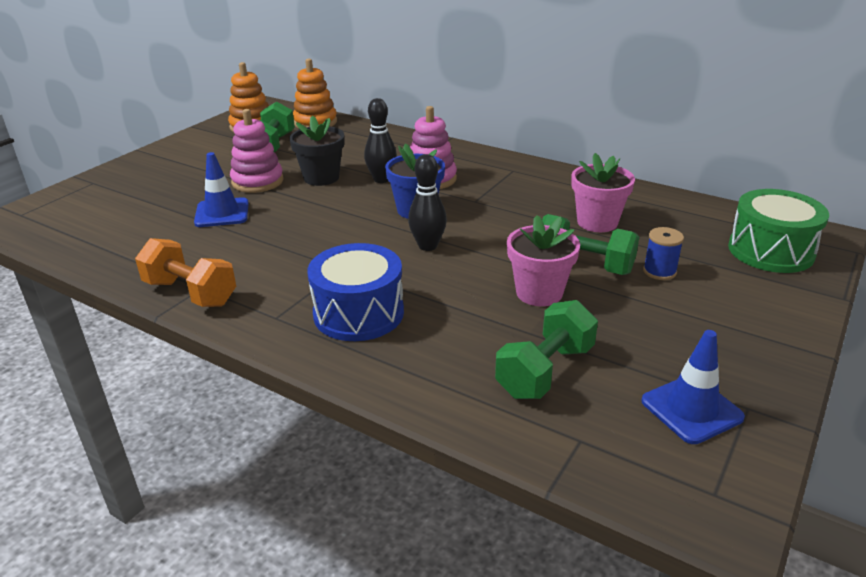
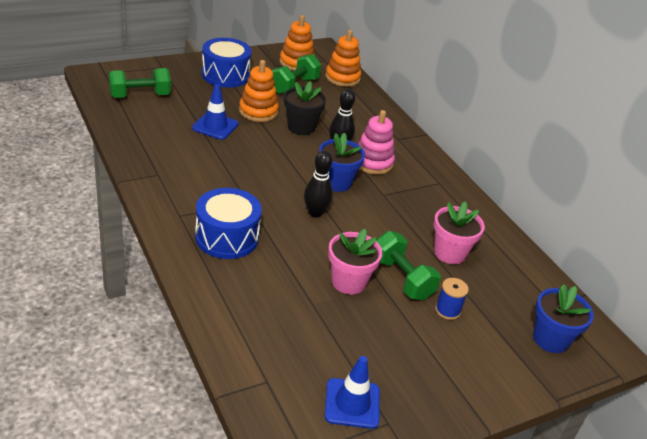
camera: 25 degrees right, 5 degrees up
(182, 163) = (225, 75): none -> blue drum
(190, 293) = (149, 175): orange dumbbell -> none
(257, 181) = (258, 111): pink stacking toy -> orange stacking toy
(545, 371) = (293, 332): green dumbbell -> green dumbbell (140, 96)
(770, 251) = (550, 339): green drum -> blue flower pot

